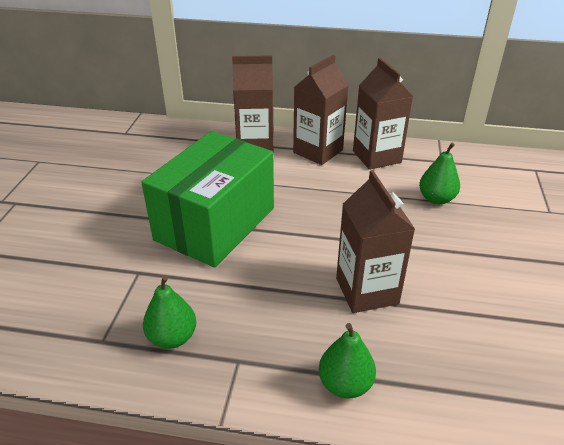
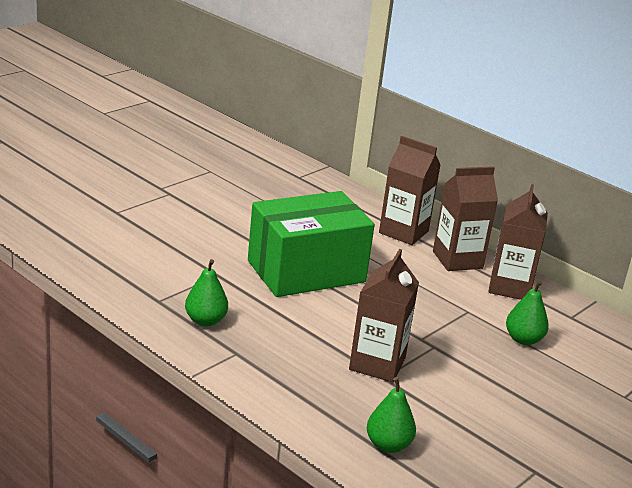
camera: 30 degrees right, 10 degrees down
(345, 384) = (296, 400): green pear -> green pear (388, 445)

